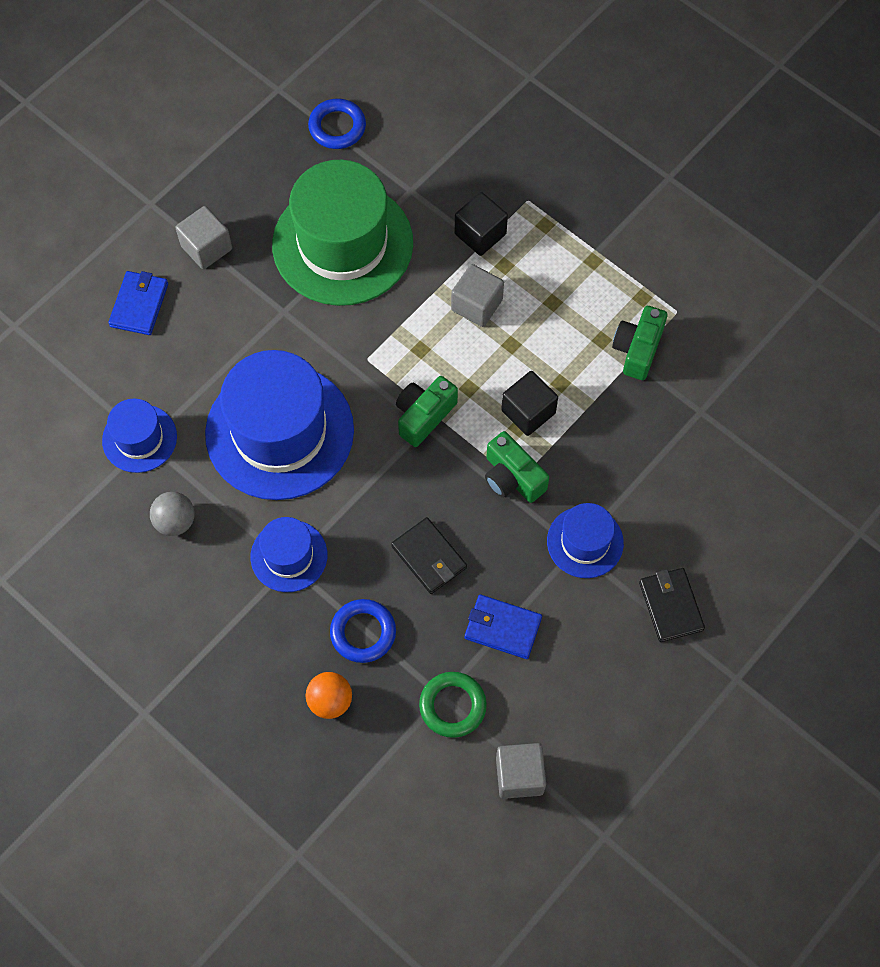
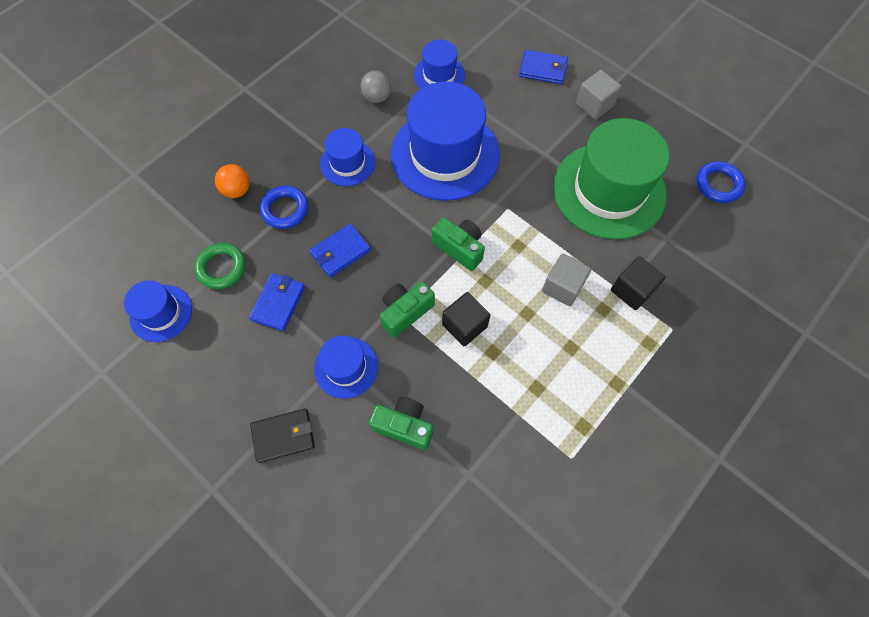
camera: 90 degrees right, 0 degrees up
(429, 557) = (340, 252): black wallet -> blue wallet
(519, 775) = (161, 313): grey cube -> blue hat
(637, 349) = (529, 419): green camera -> green camera (404, 426)

